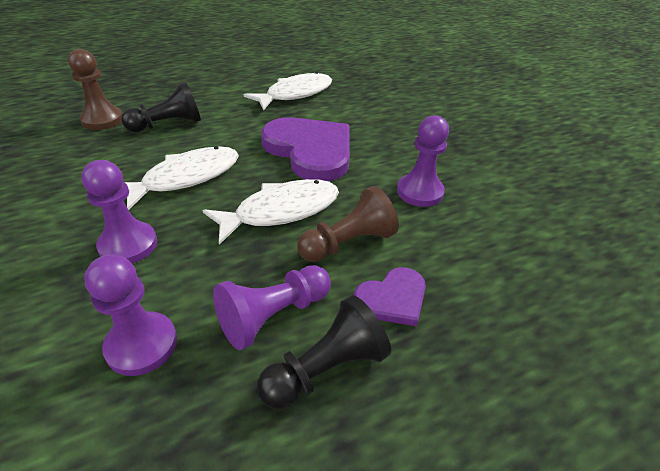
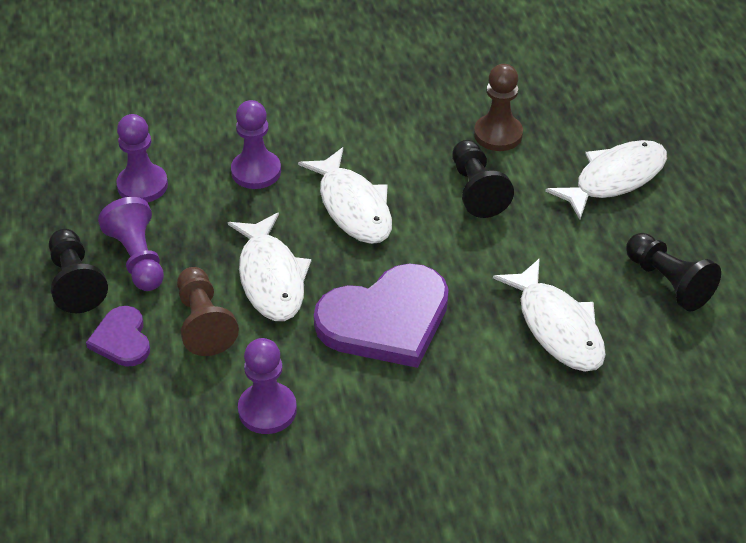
camera: 105 degrees right, 5 degrees up
(160, 80) = (614, 179): none -> white fish
(251, 67) = (668, 282): none -> black pawn

